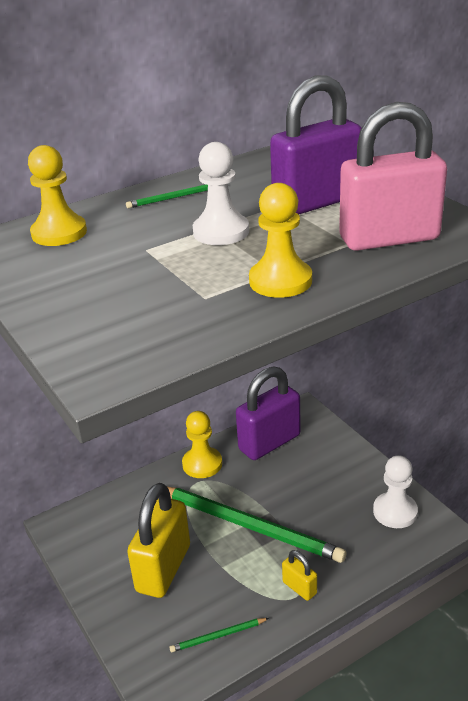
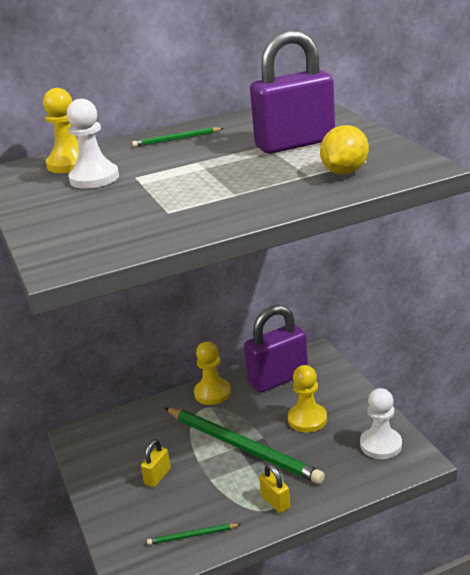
camera: 10 degrees right, 5 degrees down
(163, 568) = (157, 476): yellow padlock -> yellow padlock, size x0.46
(221, 232) = (203, 165): white pawn -> white pawn (94, 178)
(280, 281) = (236, 201): yellow pawn -> yellow pawn (307, 419)
(389, 238) = (344, 172): pink padlock -> yellow lemon

